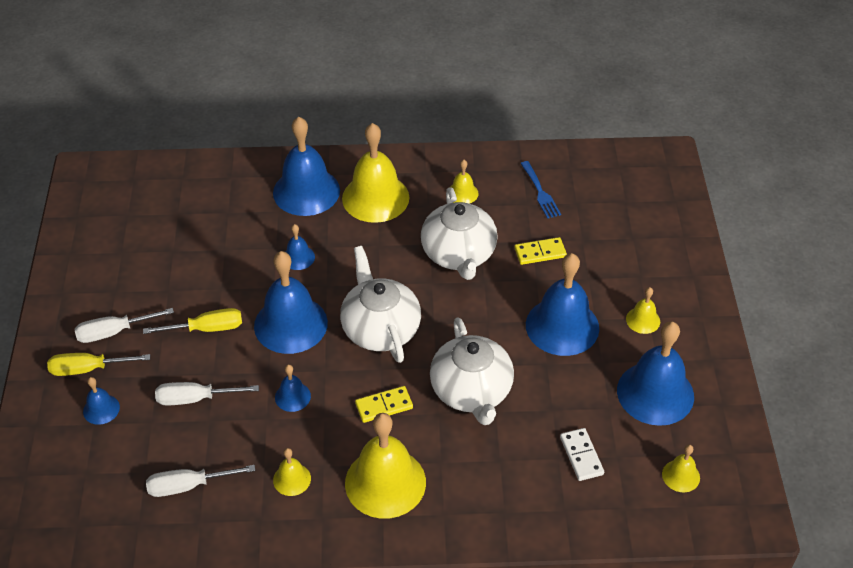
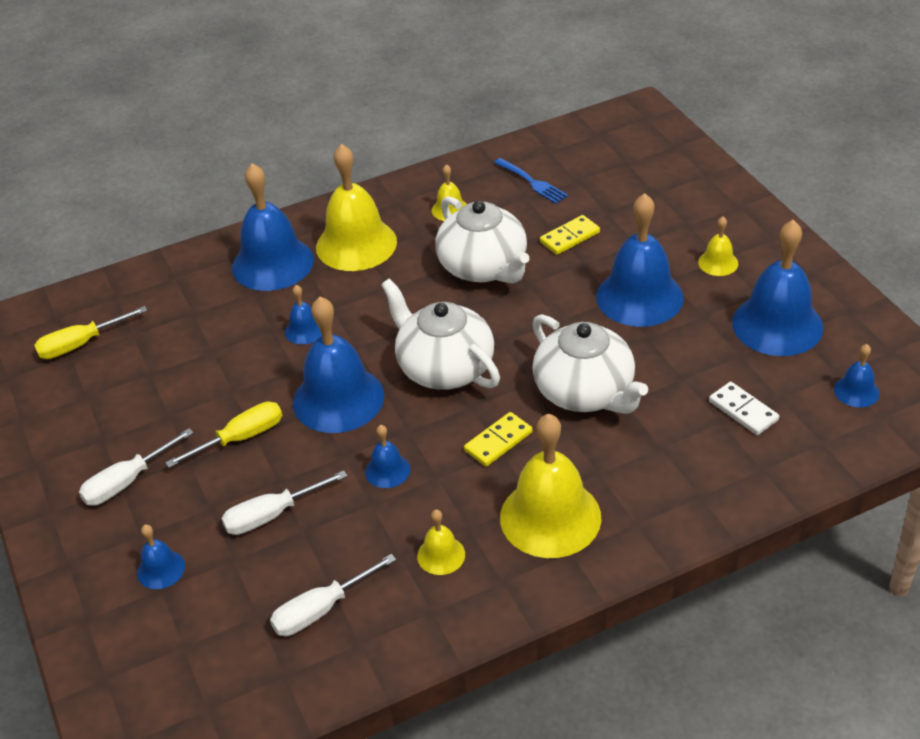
camera: 20 degrees left, 5 degrees down
(88, 369) = (118, 532): yellow screwdriver -> yellow screwdriver (81, 344)
(681, 476) = (856, 391): yellow bell -> blue bell

